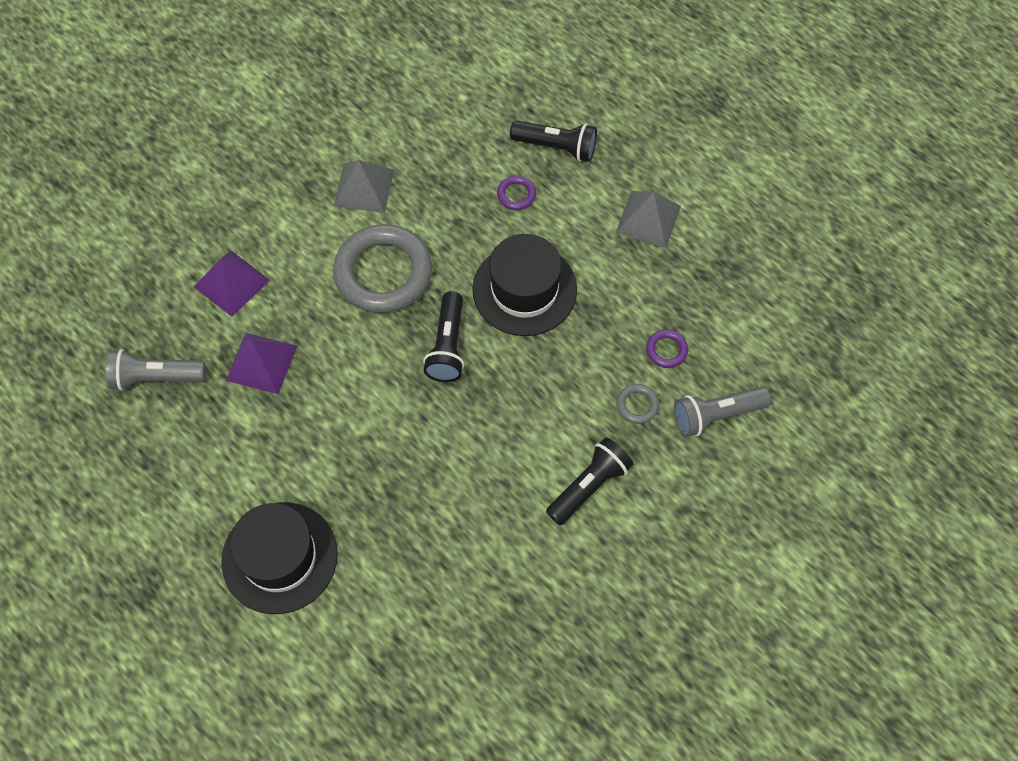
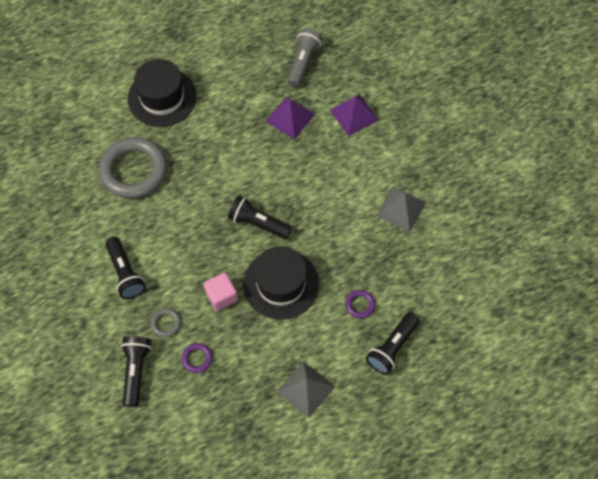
camera: 110 degrees right, 0 degrees up
(383, 273) = (328, 201): grey ring -> grey ring (133, 170)
(571, 352) = (221, 296): none -> pink cube
(716, 415) = (136, 371): grey flashlight -> black flashlight

